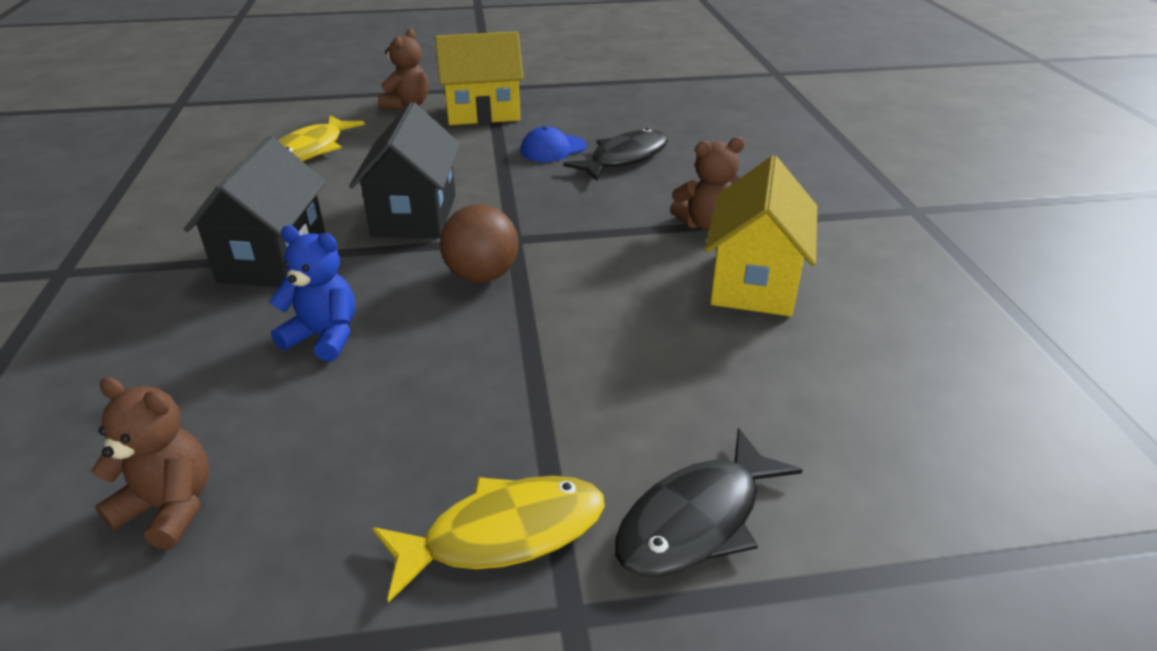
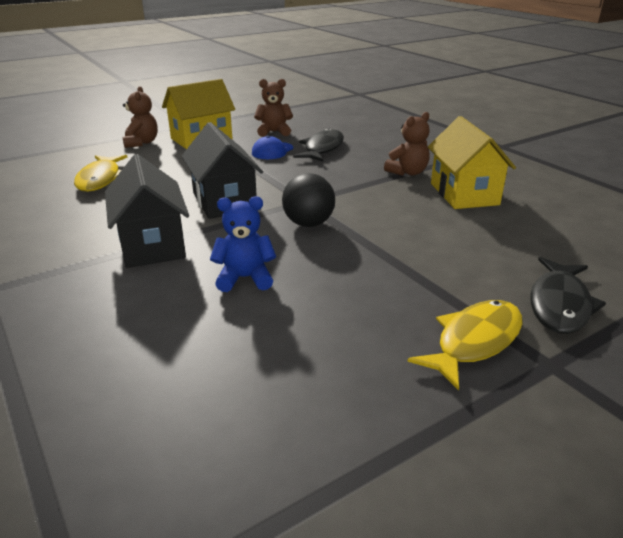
camera: 25 degrees left, 5 degrees down
(169, 507) = (255, 395): brown teddy bear -> brown teddy bear (274, 132)
(482, 276) = (308, 224): brown ball -> black ball

